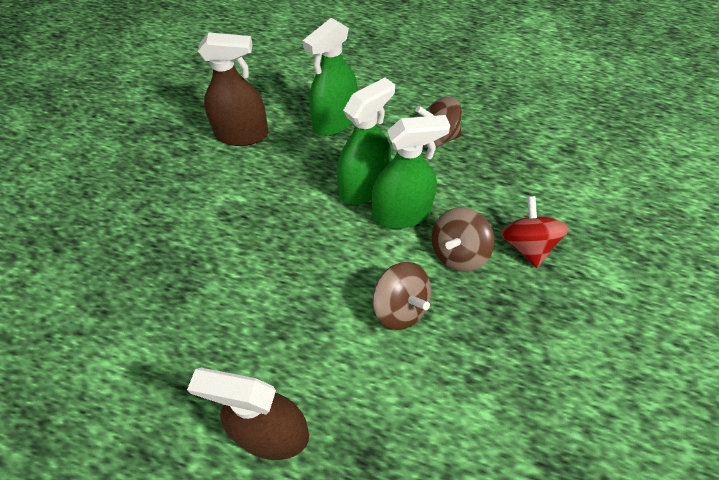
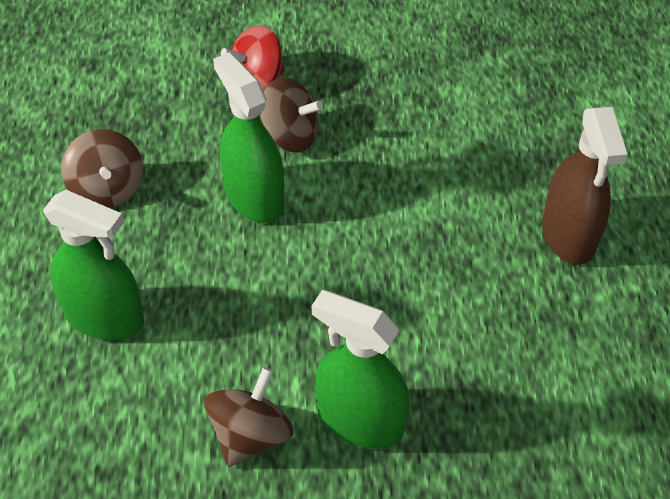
camera: 110 degrees left, 5 degrees down
(242, 134) = (169, 434): brown spray bottle -> none
(363, 187) = (224, 246): green spray bottle -> green spray bottle (360, 420)
(400, 307) = (383, 170): brown spinning top -> brown spinning top (250, 435)

